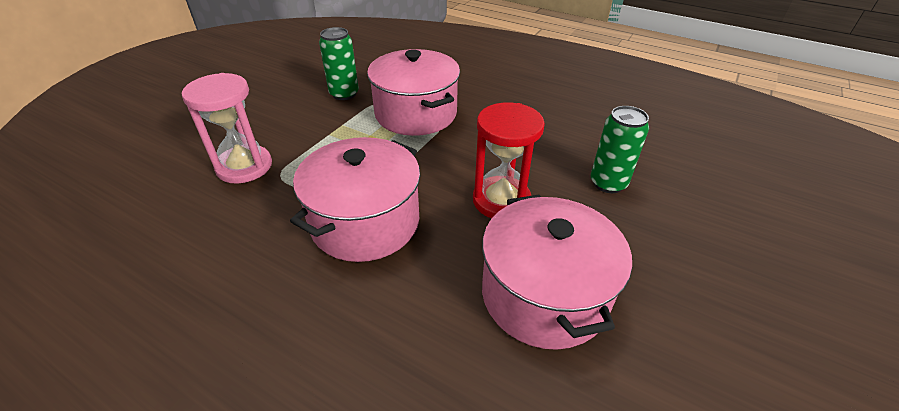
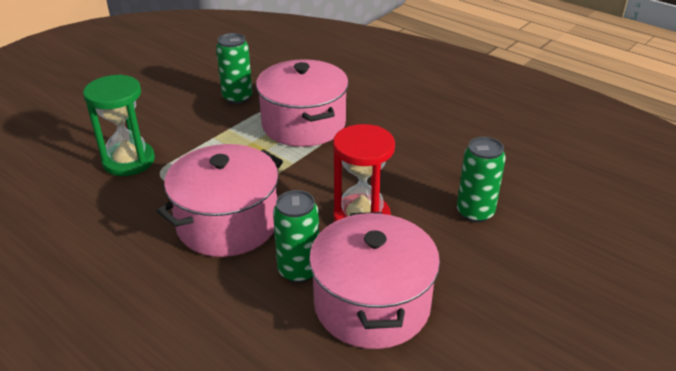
camera: 10 degrees right, 5 degrees down
(244, 166) = (129, 161): pink hourglass -> green hourglass
(455, 266) = (298, 270): none -> green can

